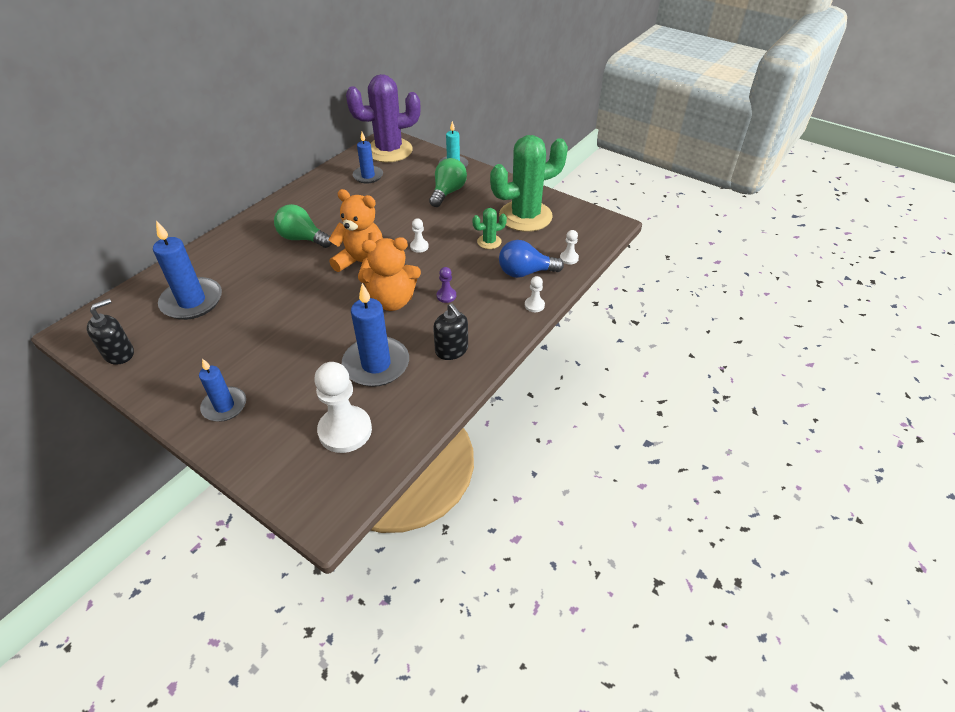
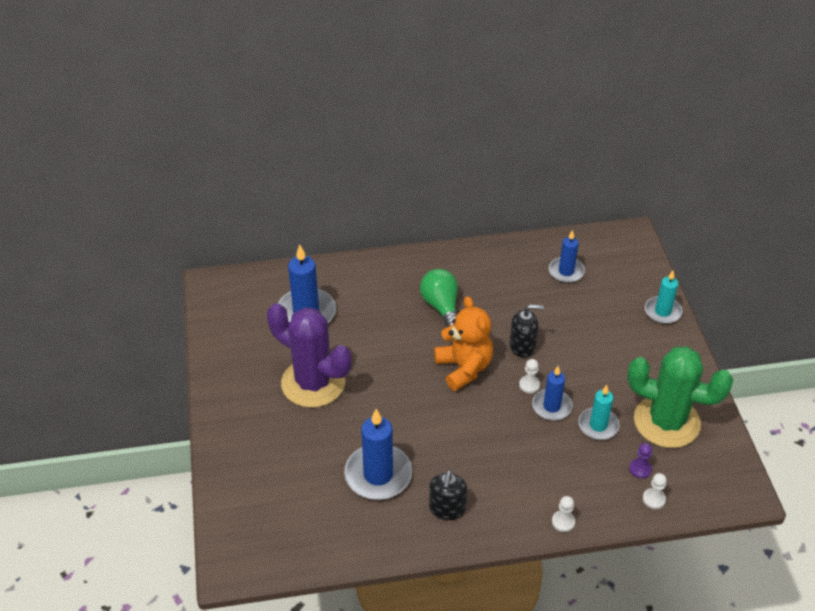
camera: 45 degrees right, 0 degrees up
(119, 353) = (222, 327): black soap dispenser -> black soap dispenser (522, 346)
(224, 406) = (247, 426): blue candle -> blue candle (551, 406)
(345, 430) = (303, 513): white pawn -> none
(389, 150) = (618, 252): purple cactus -> purple cactus (313, 383)
(392, 301) = (449, 425): orange teddy bear -> none
(446, 296) = (498, 453): purple pawn -> purple pawn (640, 469)
(448, 192) = (621, 341): green light bulb -> none
(489, 242) = (598, 425): green cactus -> turquoise candle
(525, 272) = (594, 483): blue light bulb -> none

